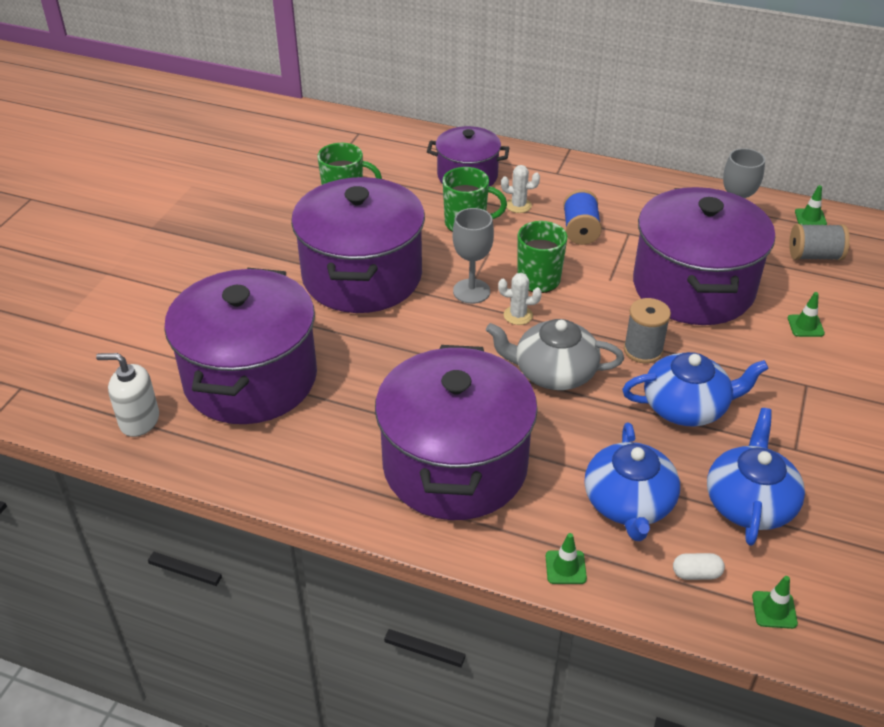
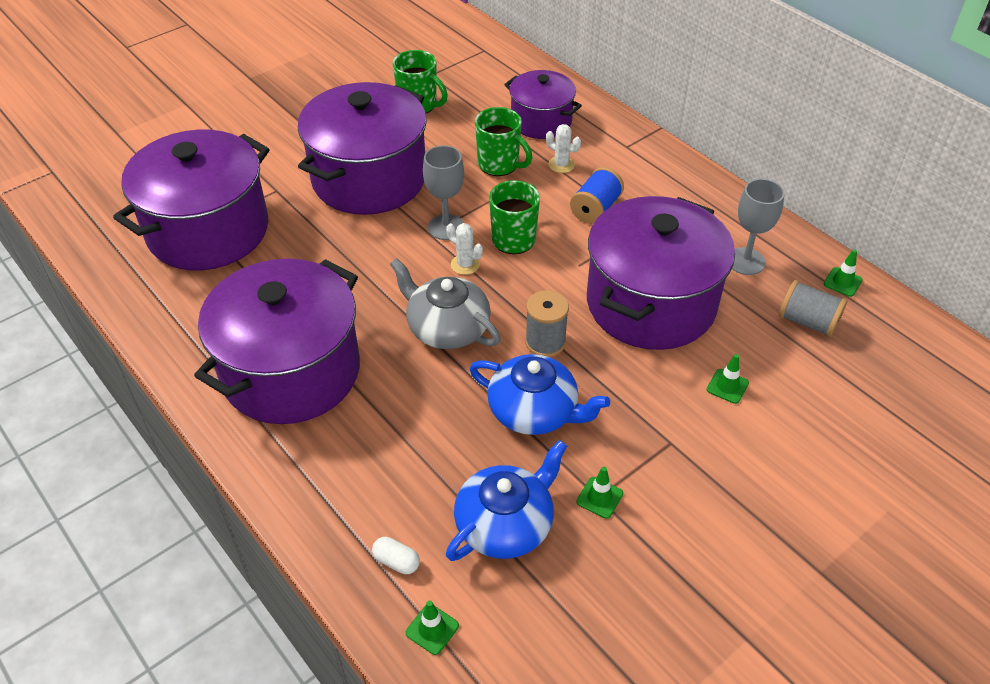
camera: 30 degrees right, 5 degrees up
(139, 420) = (104, 231): white soap dispenser -> none
(565, 567) = (296, 499): green traffic cone -> green traffic cone (599, 497)
(628, 503) = (399, 471): blue teapot -> none

